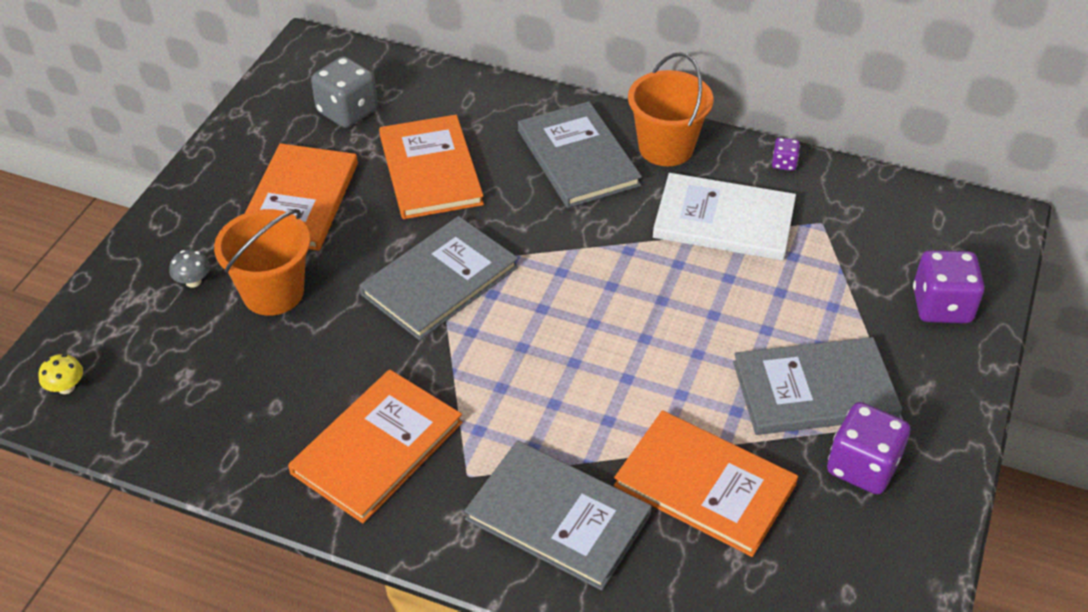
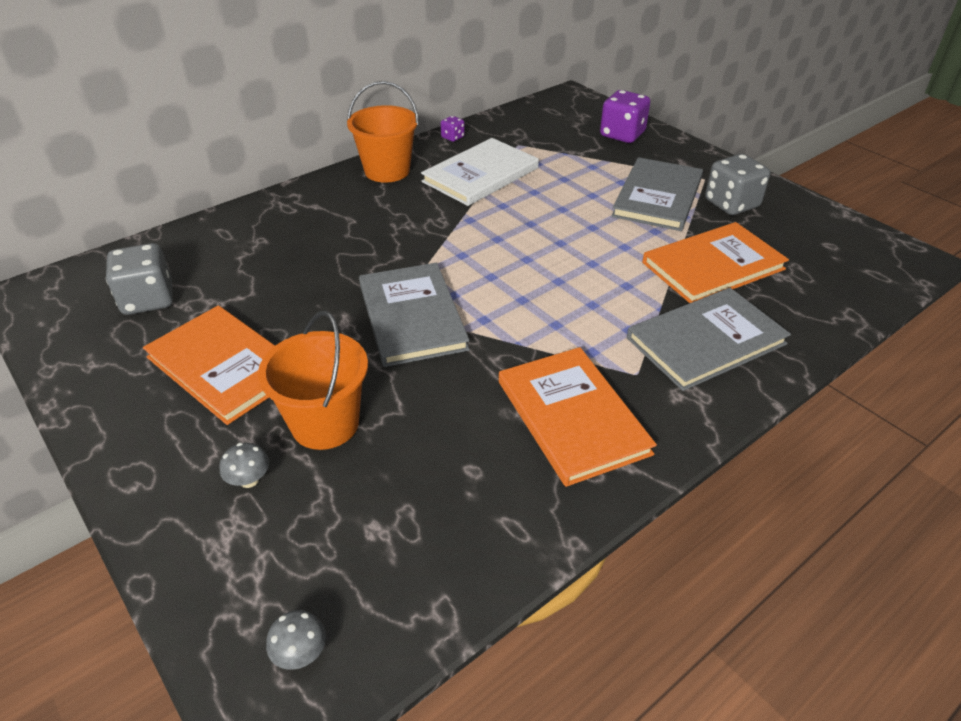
camera: 60 degrees left, 5 degrees down
(66, 387) = (300, 653): yellow mushroom -> grey mushroom
(431, 170) = (280, 278): orange book -> none
(578, 158) = (353, 207): grey book -> none
(862, 466) = (731, 204): purple dice -> grey dice

